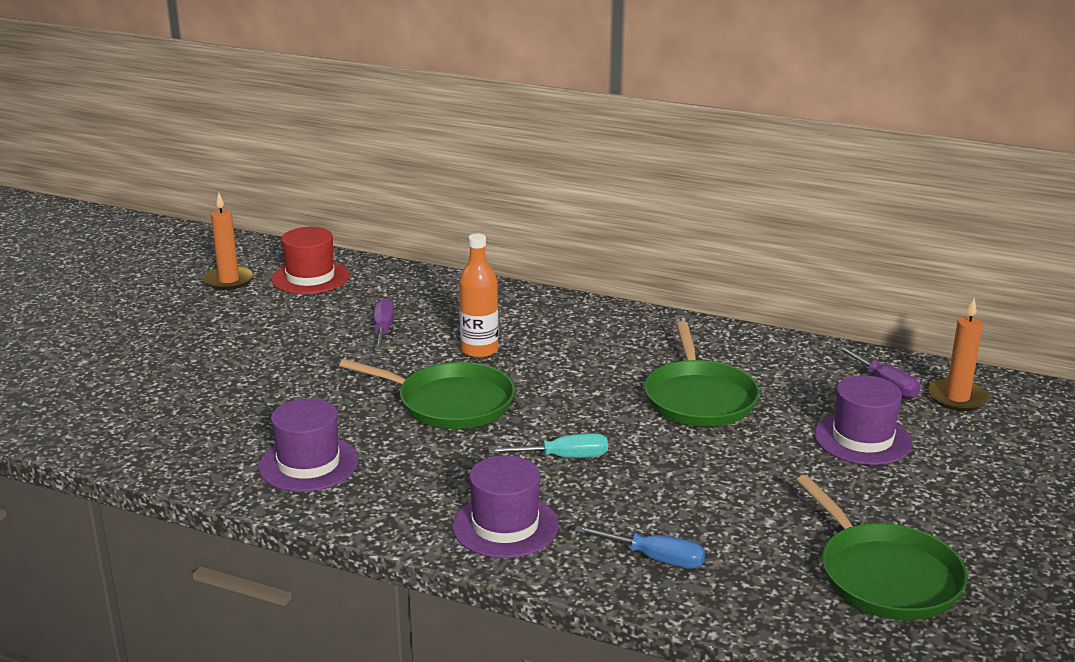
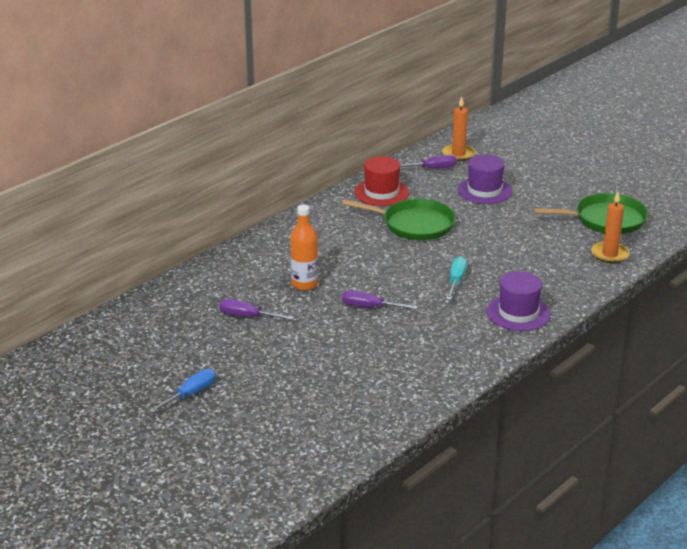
camera: 70 degrees left, 5 degrees up
(229, 280) = (103, 375): orange candle -> orange candle (609, 254)
(308, 464) = (416, 371): purple hat -> none
(310, 277) = (130, 335): red hat -> red hat (381, 192)
(450, 403) = (369, 307): green pan -> purple screwdriver
(655, 559) = (568, 275): blue screwdriver -> blue screwdriver (191, 394)

